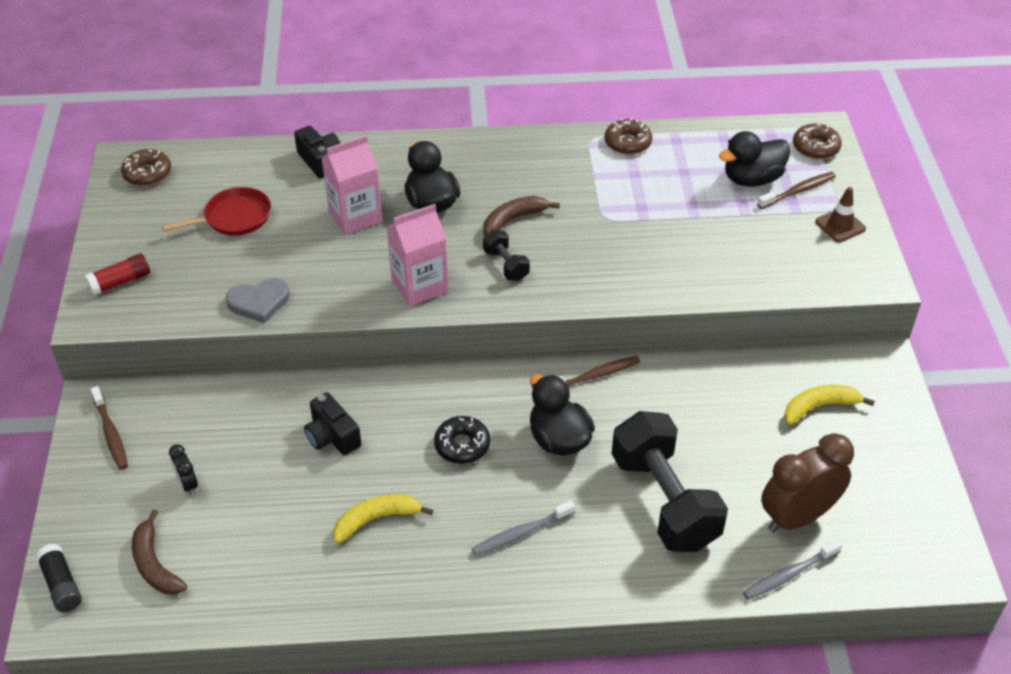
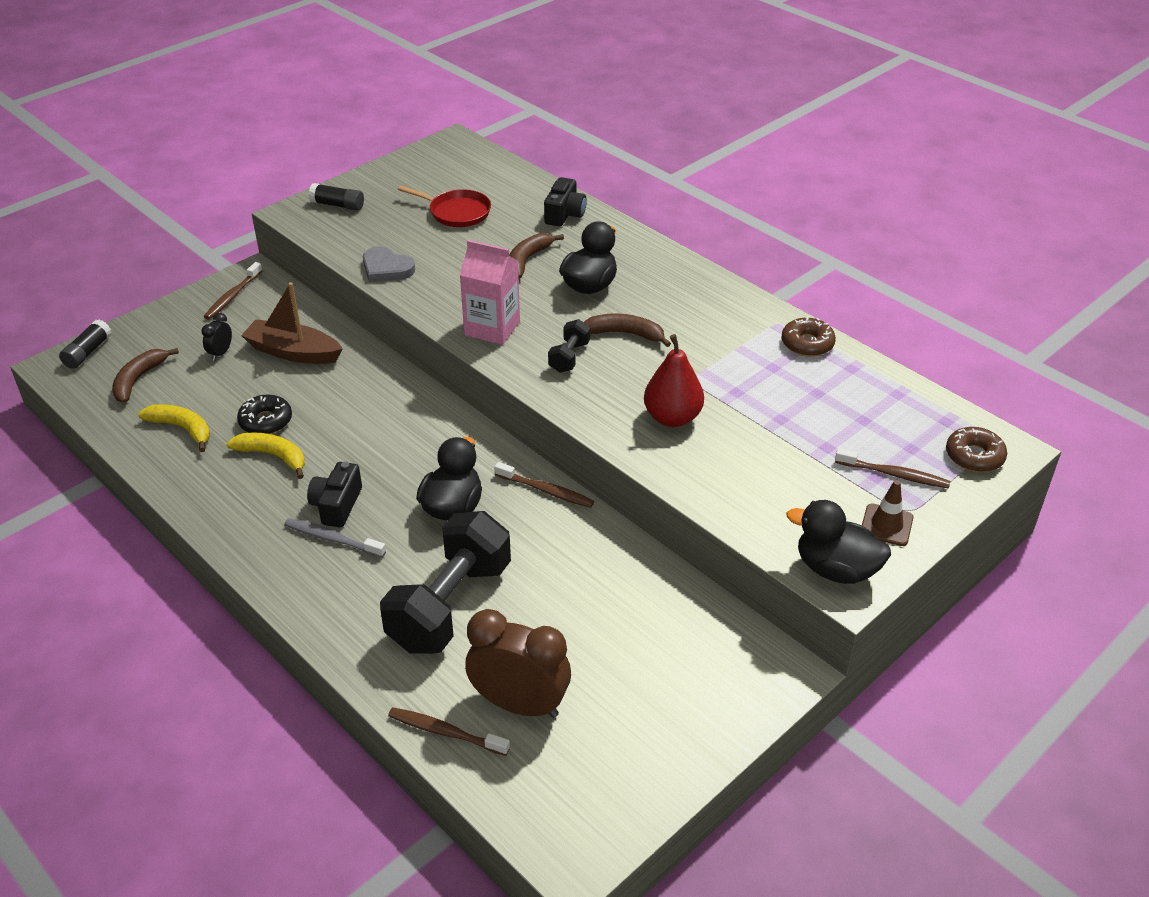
camera: 50 degrees right, 5 degrees down
(120, 282) = (337, 205): red glue stick -> black glue stick
(147, 173) = (453, 157): brown donut -> none
(248, 433) = (293, 352): none -> brown boat
(332, 436) = (331, 391): black camera -> black camera (337, 505)
(355, 216) = (527, 260): pink carton -> brown banana
(462, 445) = (390, 459): black donut -> black donut (266, 421)
(634, 254) = (672, 418): none -> red pear
(752, 179) = (868, 438): black duck -> black duck (835, 569)
(789, 574) = (445, 732): grey toothbrush -> brown toothbrush
(819, 407) = (673, 653): yellow banana -> yellow banana (182, 429)

